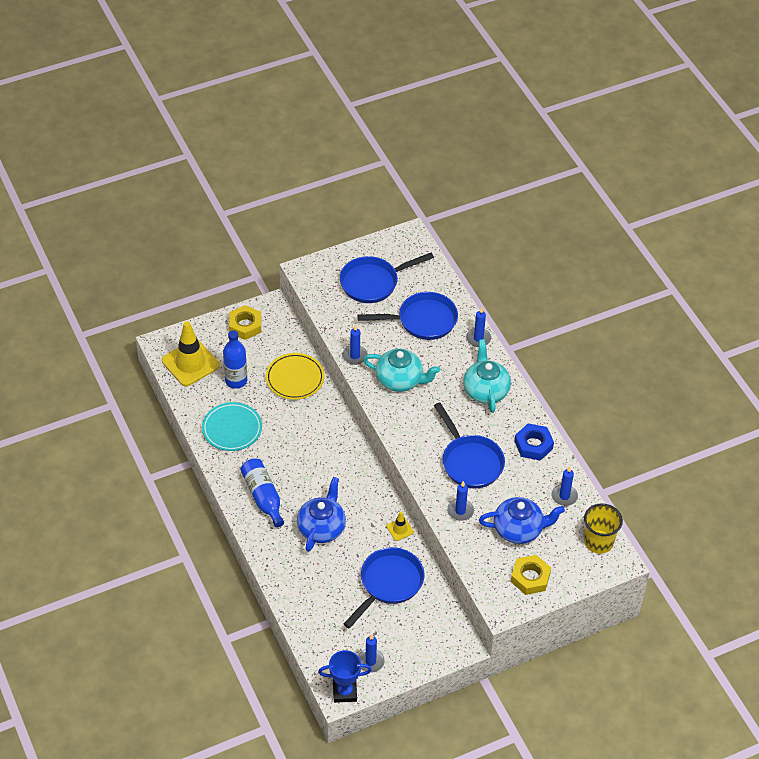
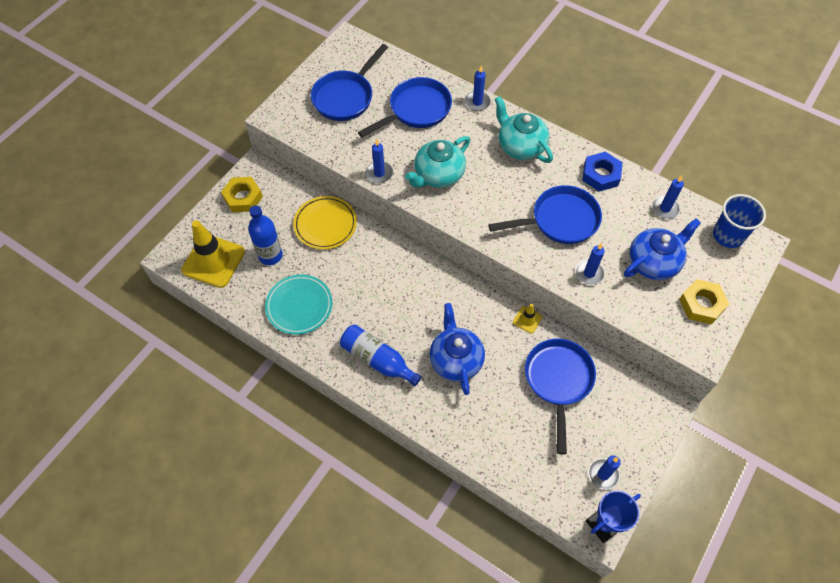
camera: 30 degrees left, 10 degrees up
(400, 380) = (438, 175): turquoise teapot -> turquoise teapot turned 150 degrees clockwise
(470, 462) = (560, 220): blue pan -> blue pan turned 45 degrees counterclockwise
(598, 542) = (728, 235): yellow cup -> blue cup

